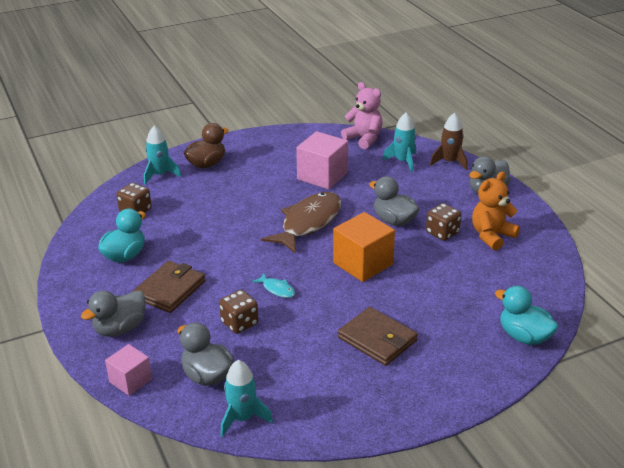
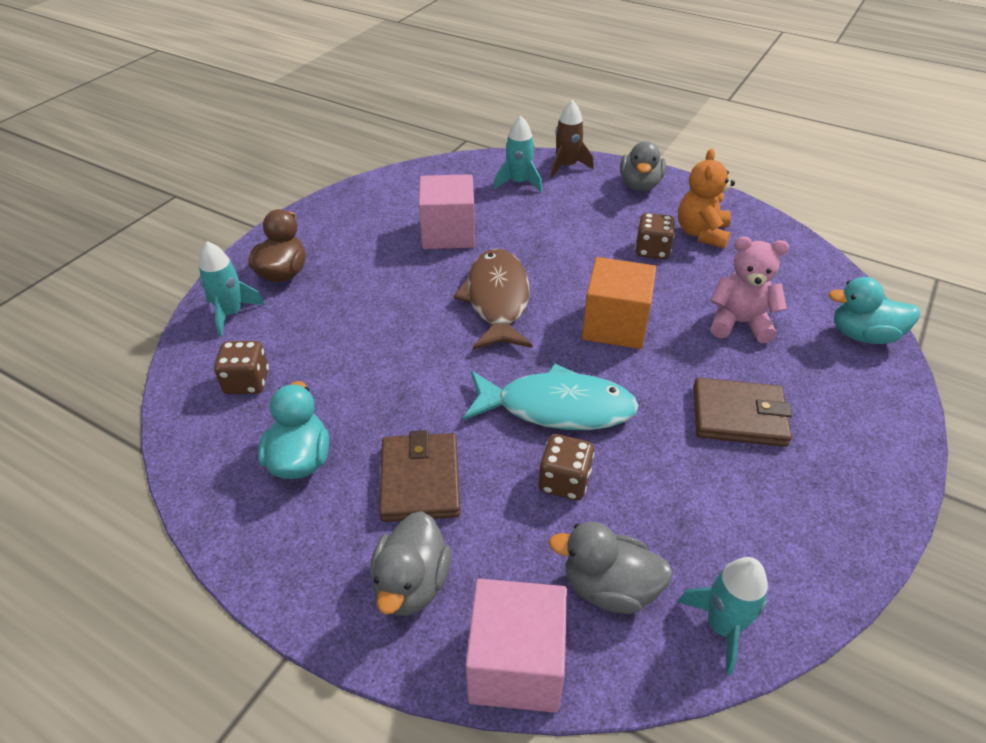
camera: 35 degrees left, 10 degrees up
(130, 380) = (516, 664): pink cube -> pink cube, size x1.65
(277, 289) = (557, 408): turquoise fish -> turquoise fish, size x2.38
(364, 139) = (447, 171): pink teddy bear -> pink teddy bear (739, 323)
(394, 221) = (588, 257): grey duck -> none

